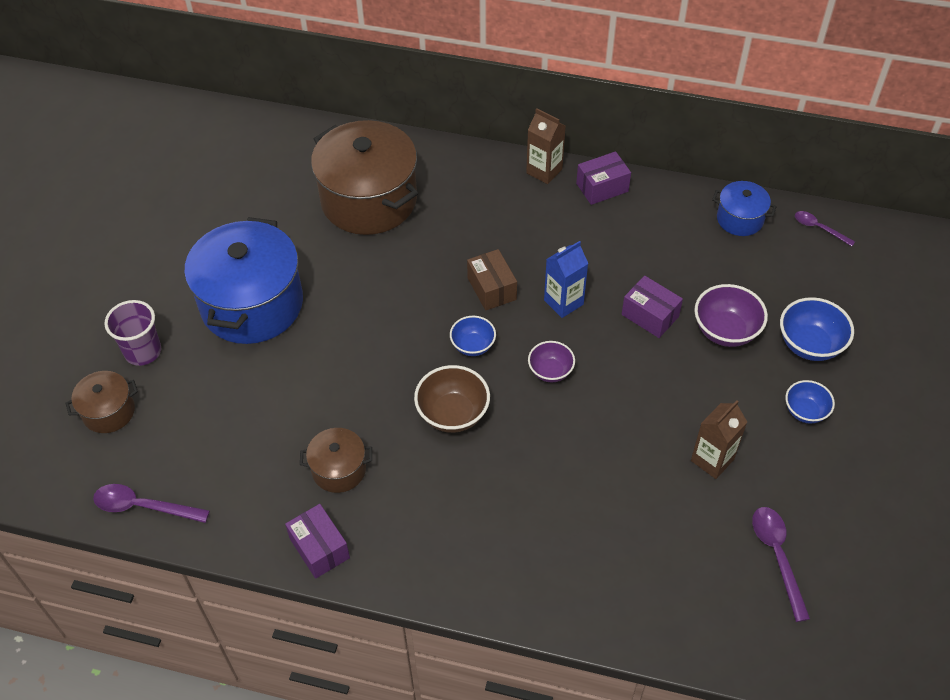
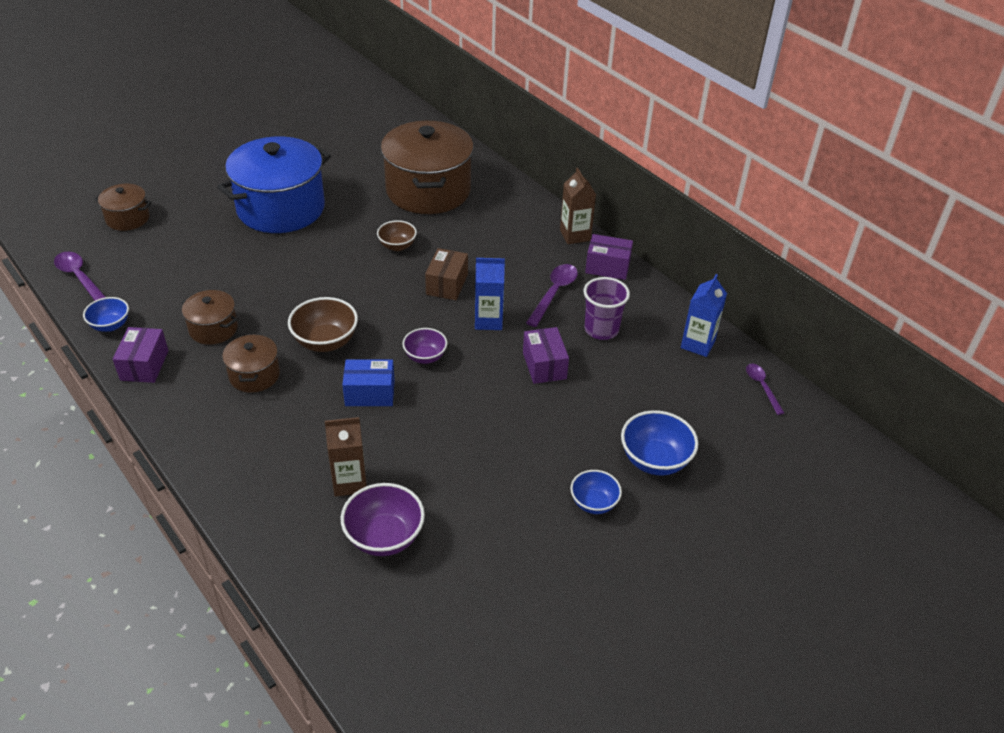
camera: 35 degrees right, 10 degrees down
(143, 351) = (186, 198): purple cup -> purple cup (601, 329)
(406, 277) = (397, 246): none -> brown bowl
(429, 488) = (254, 375): none -> brown pot
(473, 346) = (390, 310): blue bowl -> blue bowl (110, 325)
(544, 436) = (370, 393): none -> blue box
(712, 460) = (475, 487): brown carton -> brown carton (349, 482)
(725, 331) = (593, 410): purple bowl -> purple bowl (384, 537)
(740, 219) = (697, 344): blue pot -> blue carton
(777, 556) = (445, 586): purple spoon -> purple spoon (554, 293)

